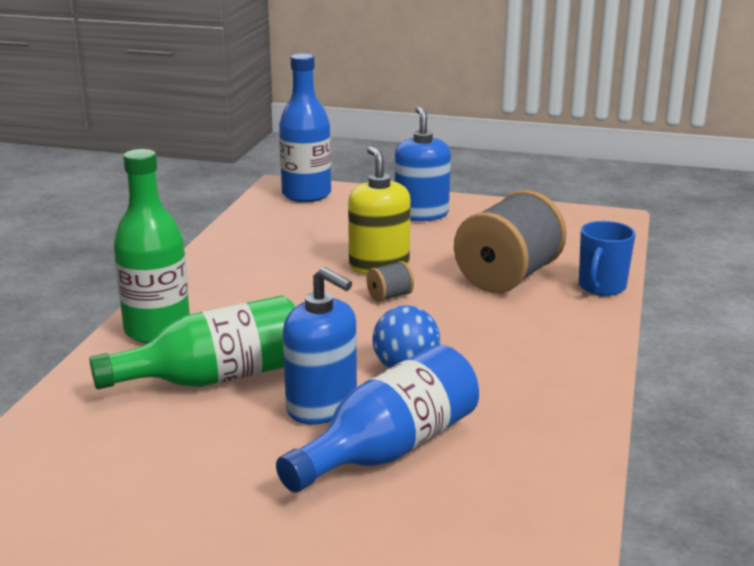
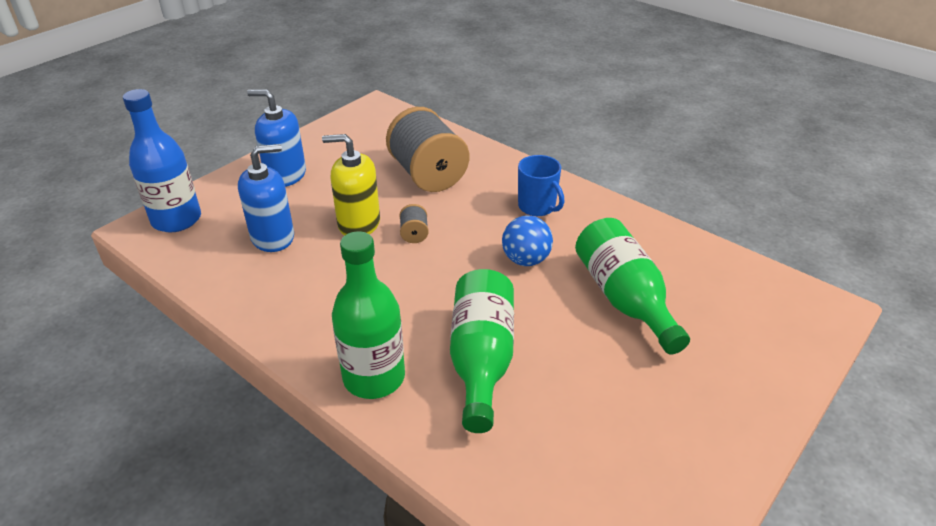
camera: 65 degrees left, 15 degrees up
(322, 407) = (555, 314): blue soap dispenser -> blue soap dispenser (273, 237)
(389, 449) = (624, 299): blue bottle -> green bottle
(601, 287) = (472, 146): blue mug -> blue mug (537, 207)

